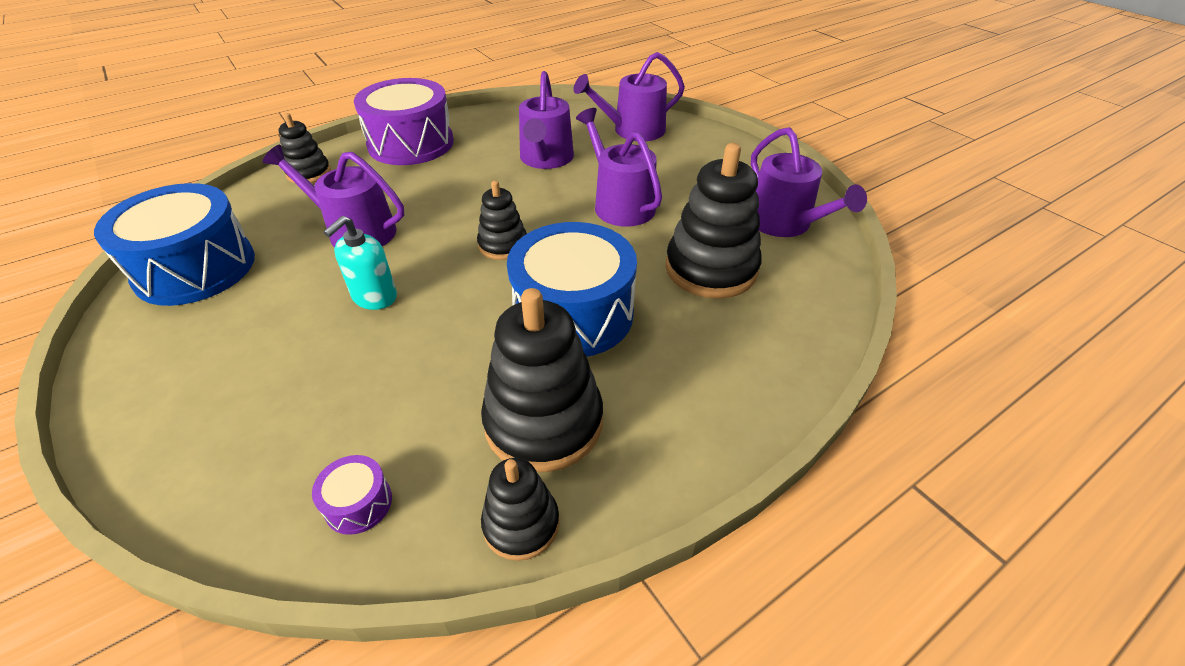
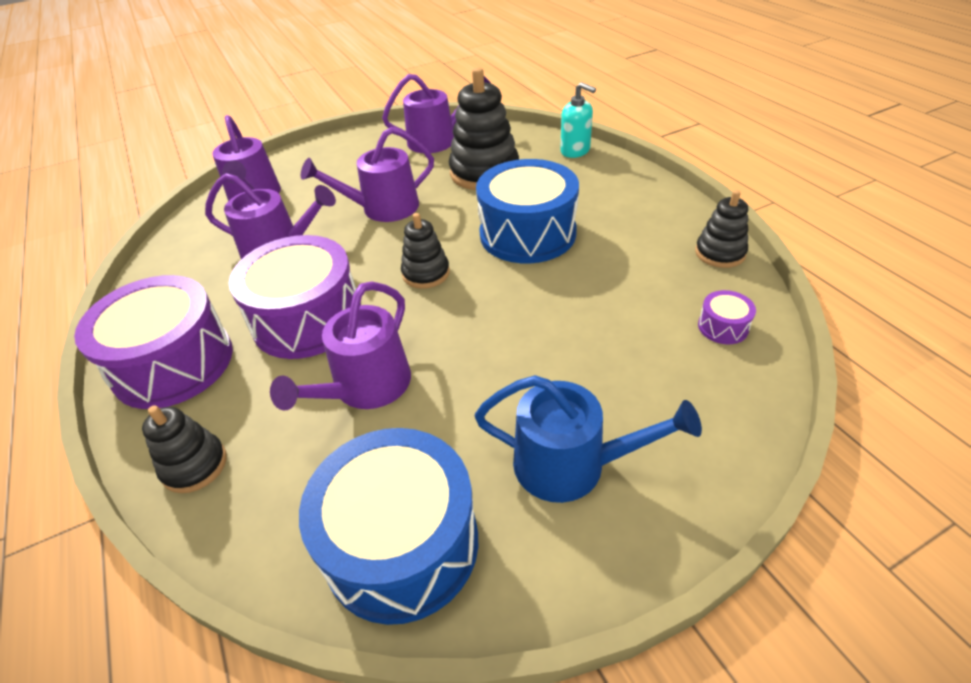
camera: 80 degrees left, 0 degrees up
(217, 355) = (570, 464): none -> blue watering can
(374, 297) = (490, 352): turquoise soap dispenser -> turquoise soap dispenser (575, 151)
(447, 189) = (307, 319): none -> purple drum
(543, 422) = (638, 246): black stacking toy -> none

